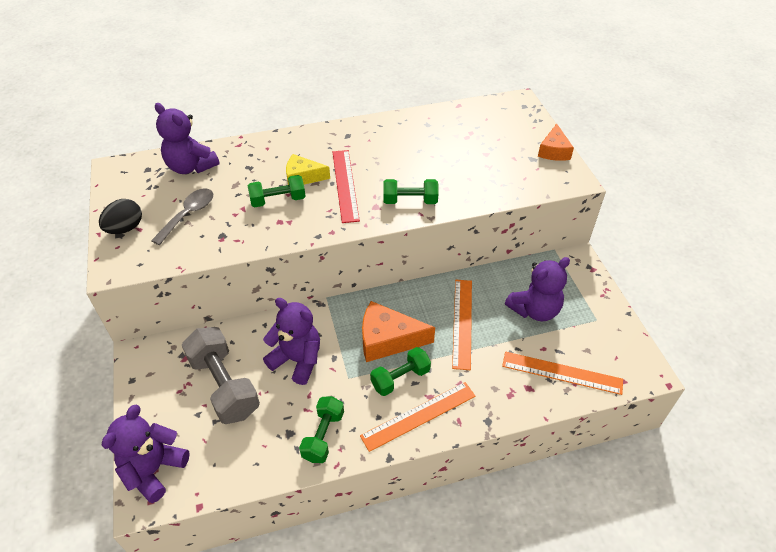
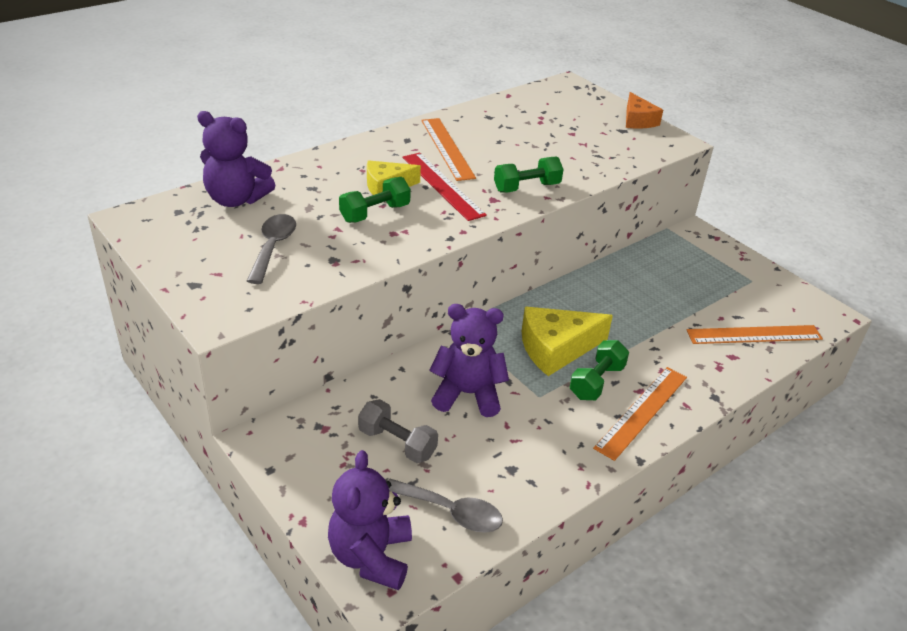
camera: 25 degrees left, 10 degrees down
(125, 228) = (198, 276): black egg -> none
(224, 386) = (397, 443): grey dumbbell -> grey dumbbell, size x0.61
(226, 454) = (451, 512): none -> grey spoon
(323, 436) = (552, 460): green dumbbell -> none
(388, 339) = (556, 348): orange cheese -> yellow cheese
(462, 322) = (623, 314): orange ruler -> orange ruler (447, 148)
(534, 310) = (687, 285): purple teddy bear -> none

